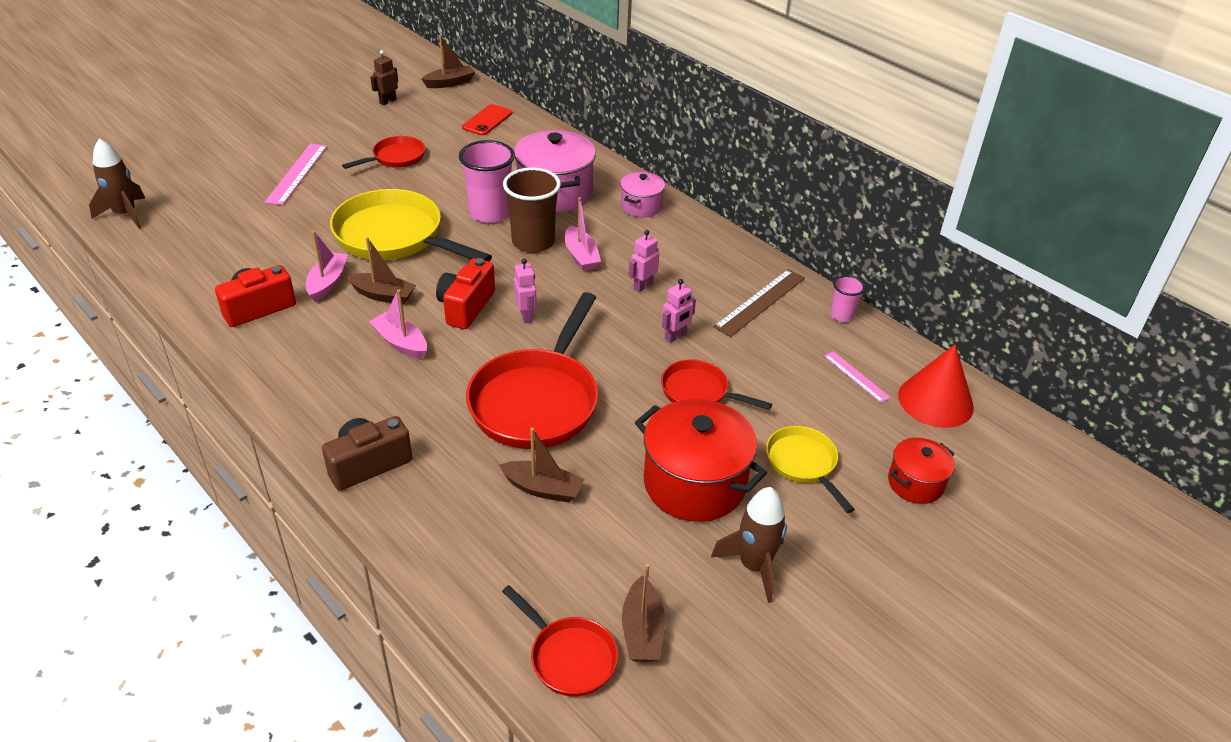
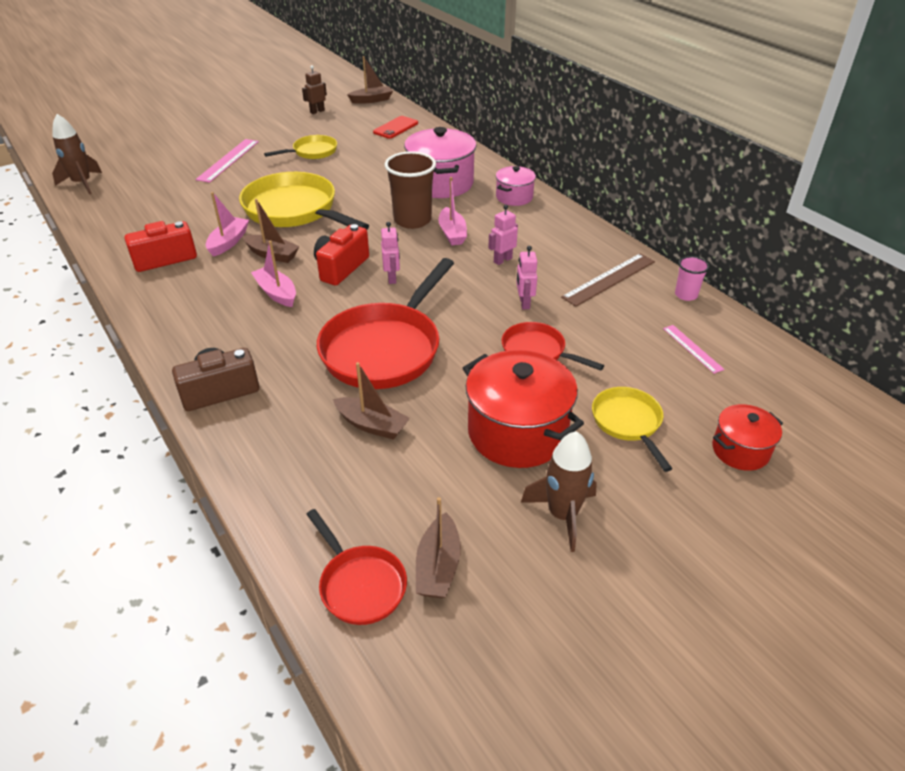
camera: 10 degrees right, 0 degrees up
(395, 158) = (312, 152): red pan -> yellow pan
(490, 213) = (380, 196): pink cup -> none
(675, 336) = (524, 303): pink robot -> pink robot turned 120 degrees clockwise
(935, 401) = (770, 376): red cone -> none

